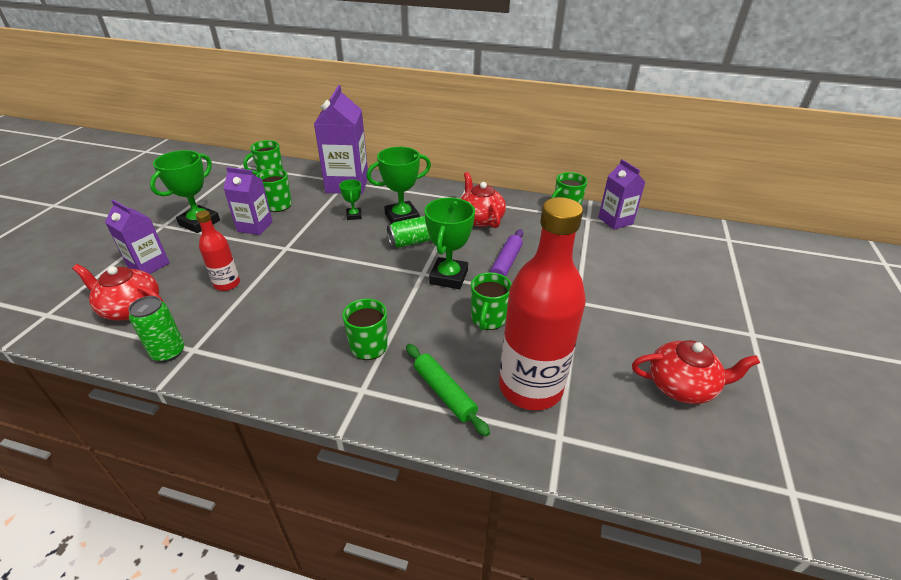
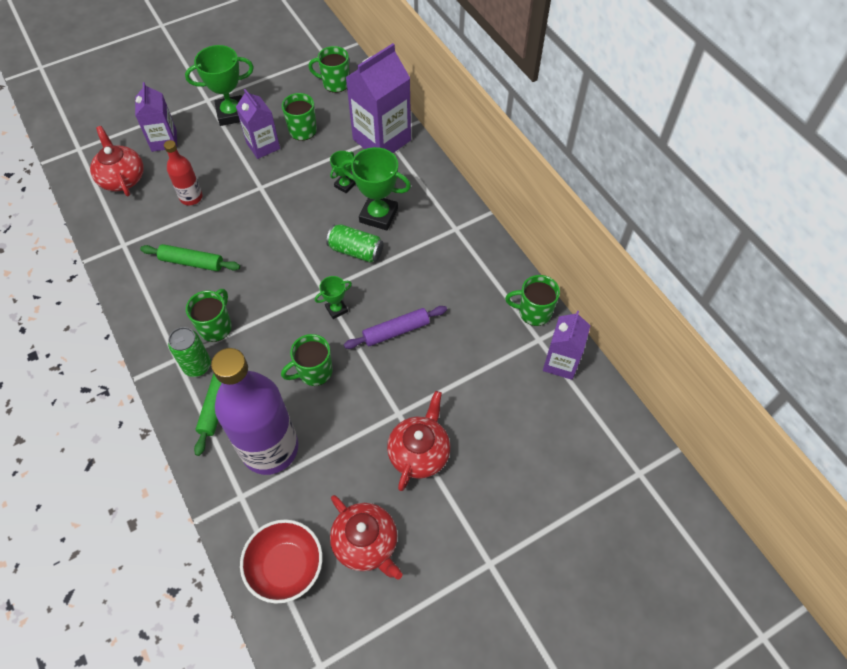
camera: 45 degrees right, 20 degrees up
(168, 352) = (110, 236): green can -> green can (197, 366)
(285, 321) = (192, 262): none -> green rolling pin
(448, 277) = (336, 309): green trophy -> green trophy, size x0.53
(480, 219) = (440, 265): red teapot -> red teapot (419, 452)
(530, 387) = (270, 448): red bottle -> purple bottle
(664, 451) = (286, 567): none -> red bowl

